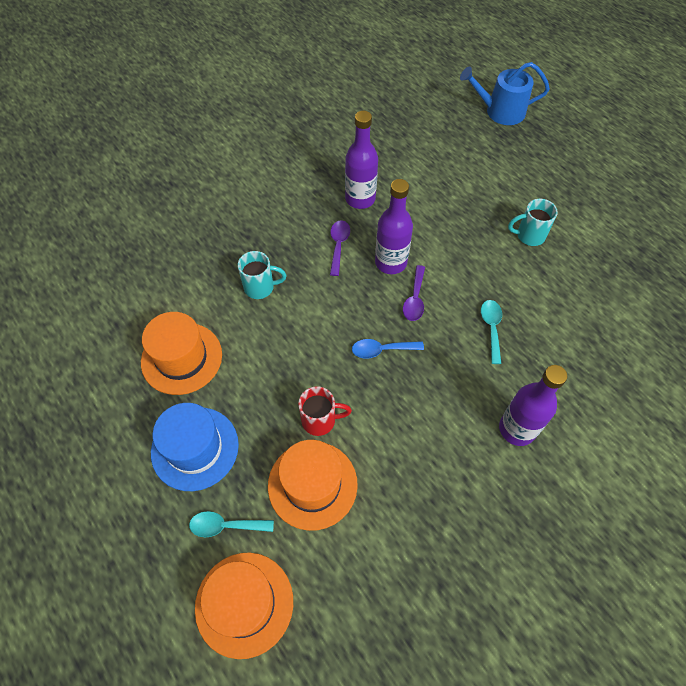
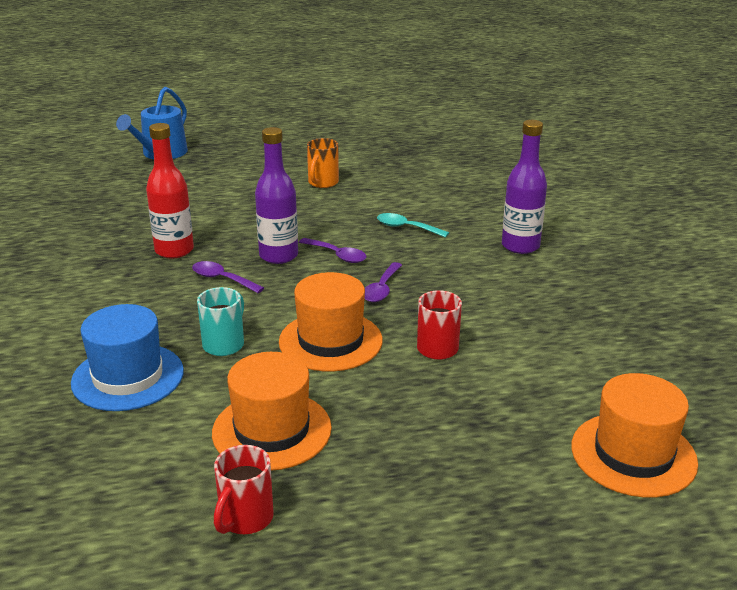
camera: 65 degrees left, 30 degrees down
(98, 383) = (245, 519): none -> red mug
(195, 448) = (413, 448): blue hat -> blue hat (128, 377)
(226, 526) = (531, 446): turquoise spoon -> none
(312, 484) = (513, 372): orange hat -> orange hat (330, 341)
(360, 199) = (174, 250): purple bottle -> red bottle
(382, 350) = (381, 289): blue spoon -> purple spoon
(529, 236) = (322, 183): turquoise mug -> orange mug

